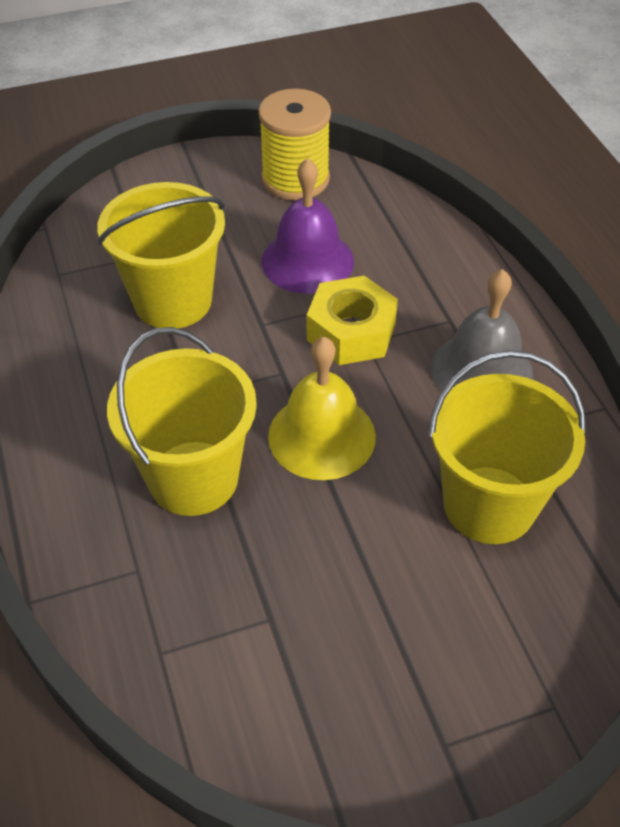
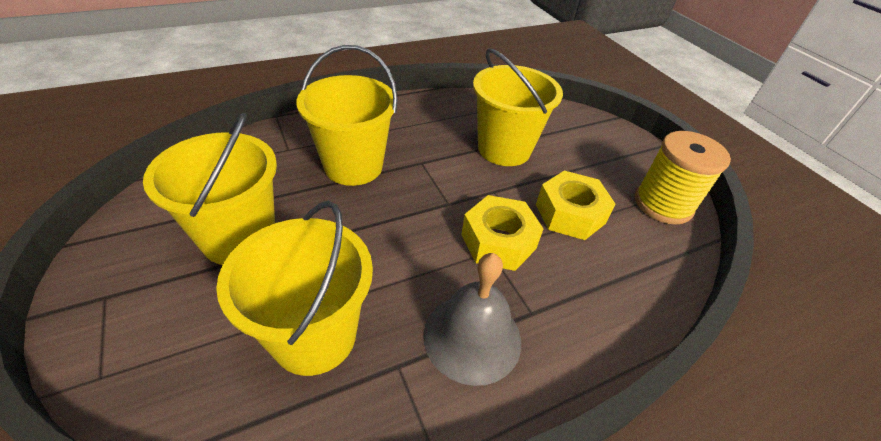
camera: 80 degrees right, 5 degrees down
(307, 261) = (570, 214): purple bell -> yellow nut
(321, 436) = (389, 225): yellow bell -> none
(340, 604) = (239, 238): none -> yellow bucket

